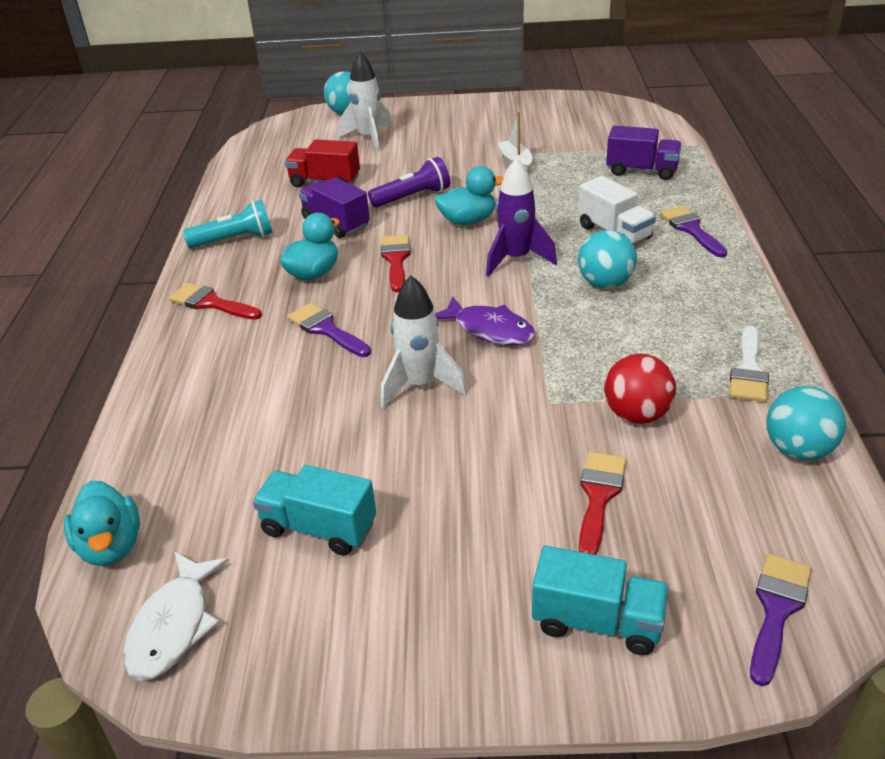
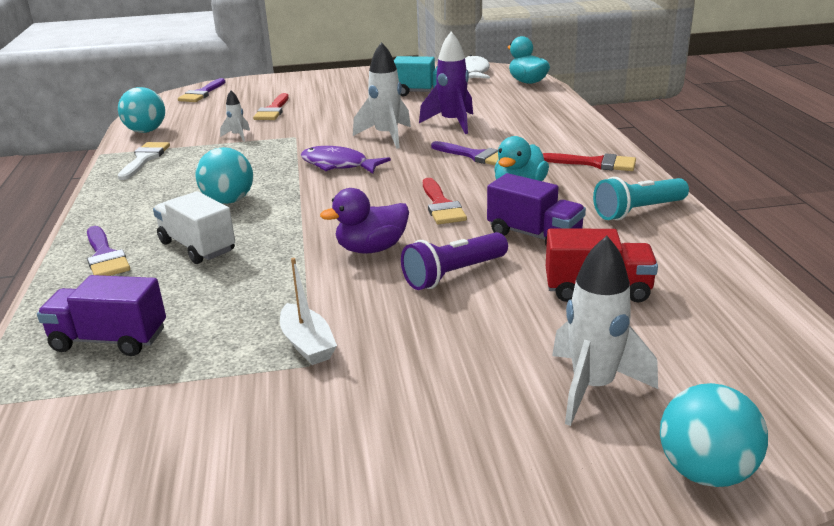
camera: 170 degrees right, 10 degrees down
(468, 221) = (371, 249): turquoise duck -> purple duck
(516, 259) = (313, 214): purple rocket -> purple rocket (452, 123)
(597, 622) = (284, 86): turquoise truck -> none
(636, 414) = (238, 136): red ball -> white rocket

